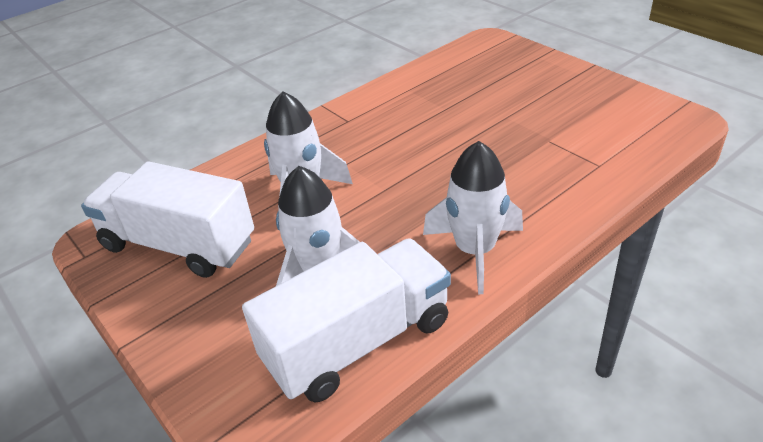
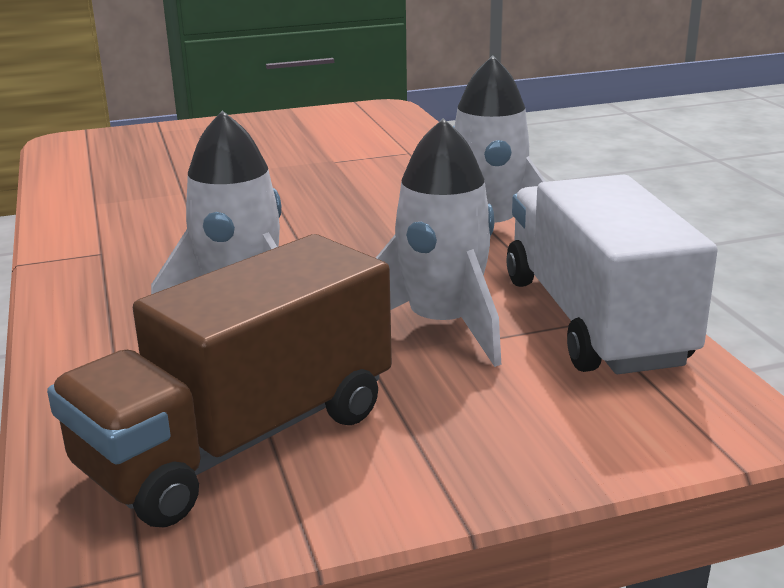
camera: 70 degrees left, 15 degrees down
(179, 244) = (240, 440): white truck -> brown truck

